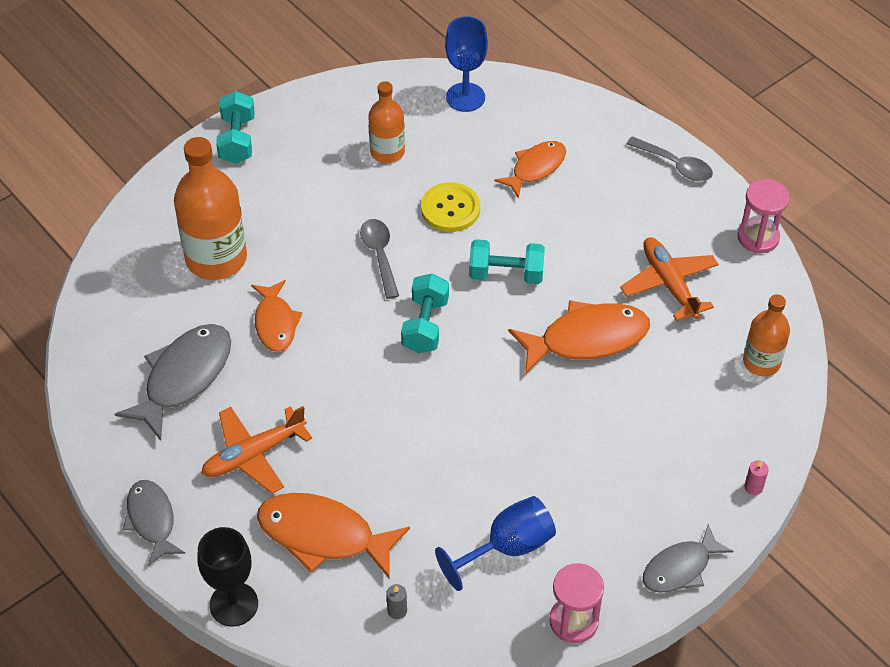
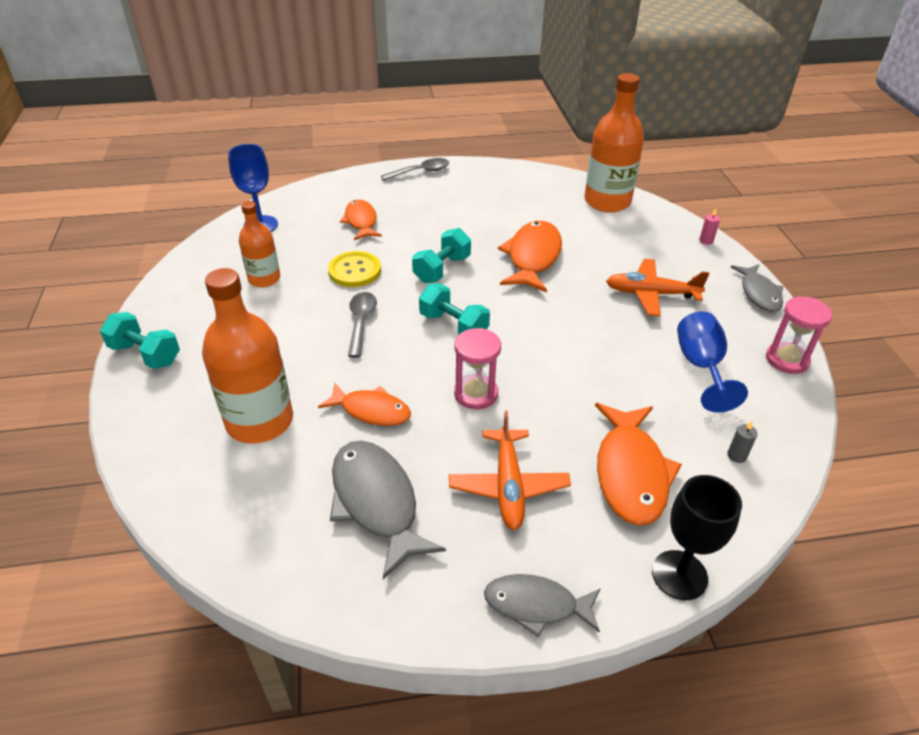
camera: 60 degrees left, 10 degrees down
(323, 535) = (631, 473): orange fish -> orange fish turned 45 degrees counterclockwise
(379, 255) = (361, 322): grey spoon -> grey spoon turned 75 degrees clockwise
(669, 284) = (515, 209): orange plane -> orange plane (651, 294)
(758, 237) = (508, 167): pink hourglass -> pink hourglass (476, 394)
(761, 362) = (607, 201): orange bottle -> orange bottle, size x1.69

